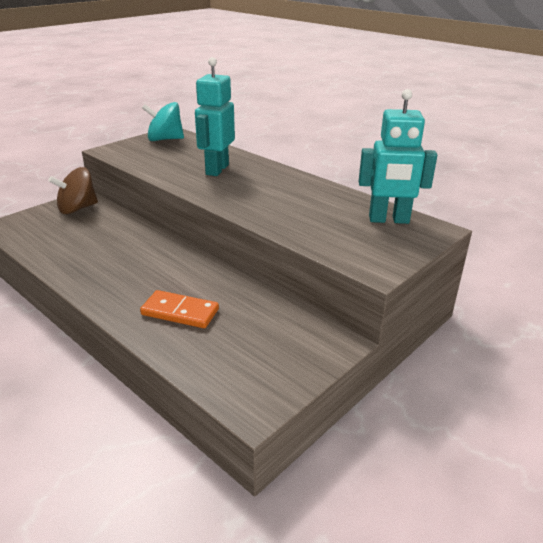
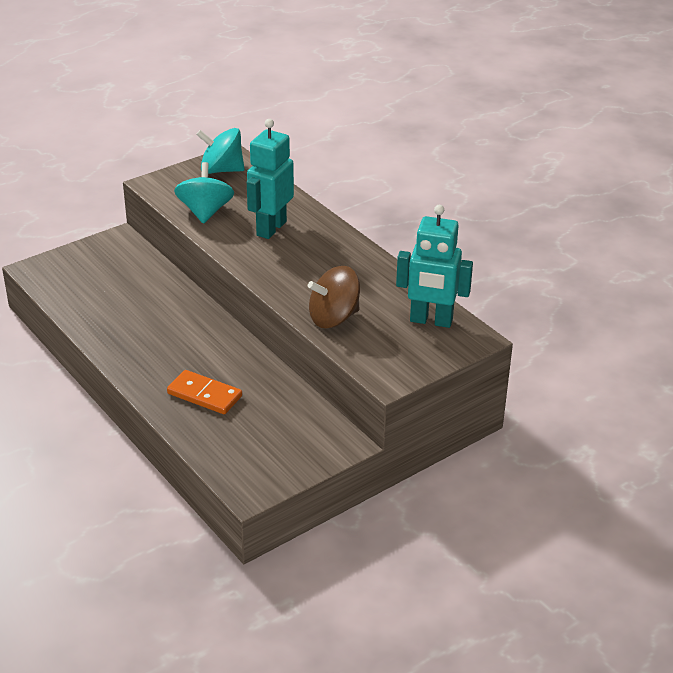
camera: 10 degrees right, 5 degrees up
(77, 208) = (113, 253): brown spinning top -> brown spinning top (334, 318)
(156, 163) = (205, 212): none -> turquoise spinning top

